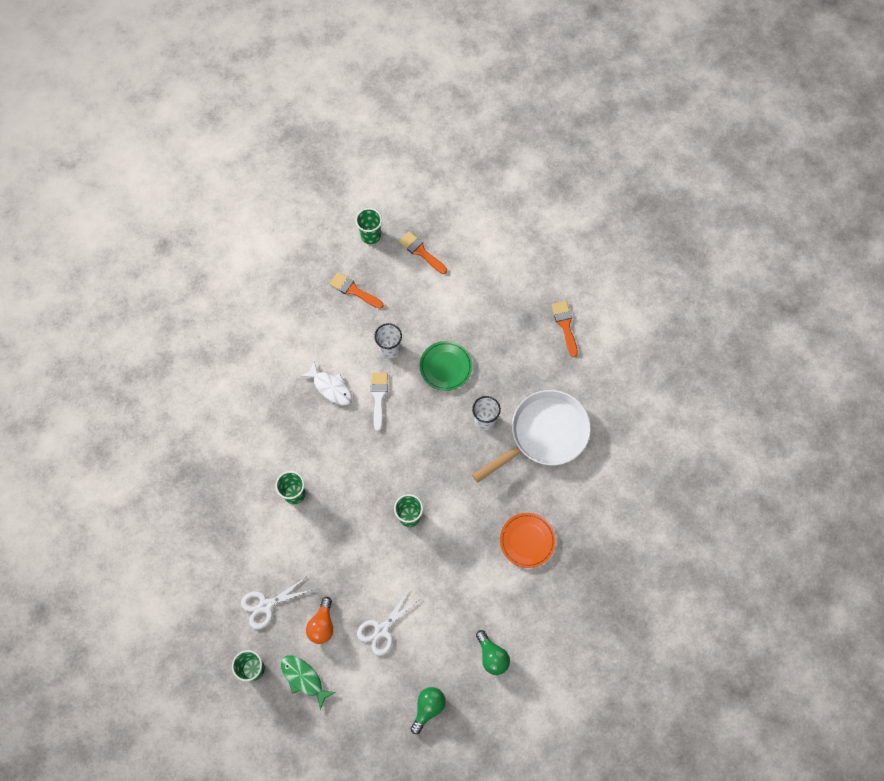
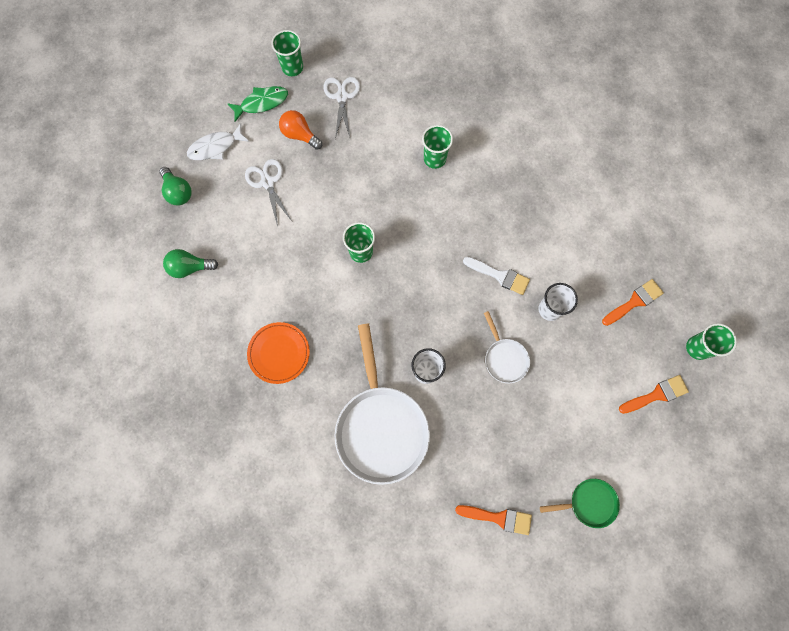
camera: 115 degrees right, 5 degrees up
(330, 387) = (531, 234): white fish -> white fish (215, 147)
(445, 367) = (504, 358): green plate -> white pan
(523, 270) = (589, 503): none -> green pan

